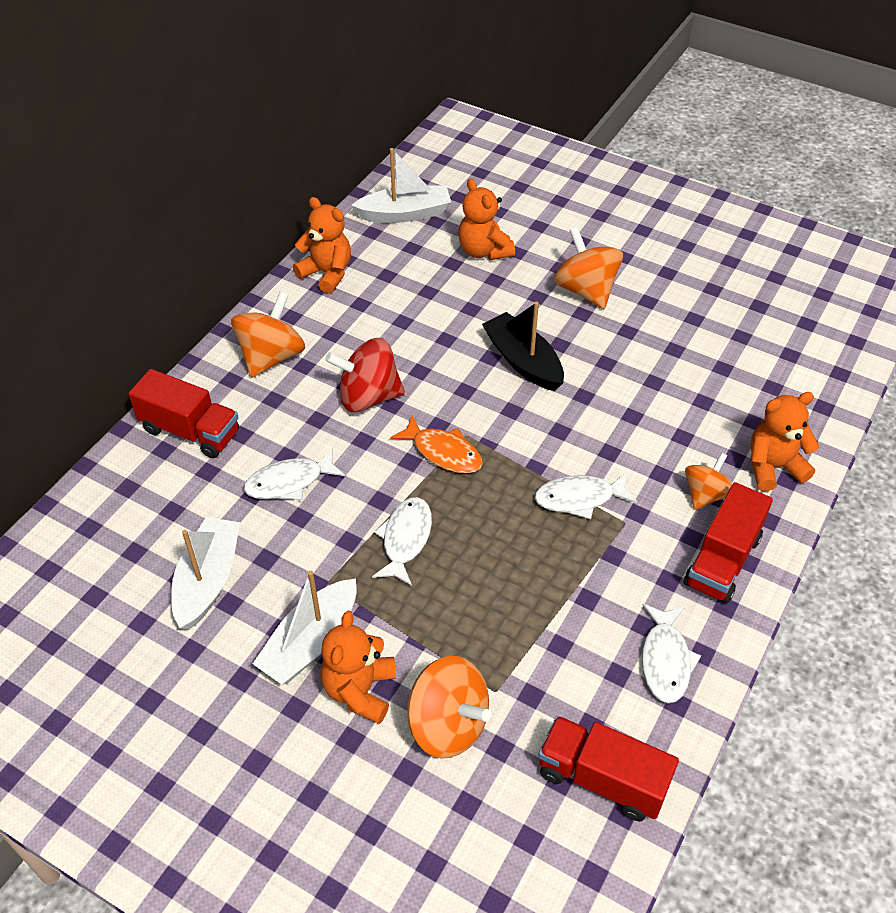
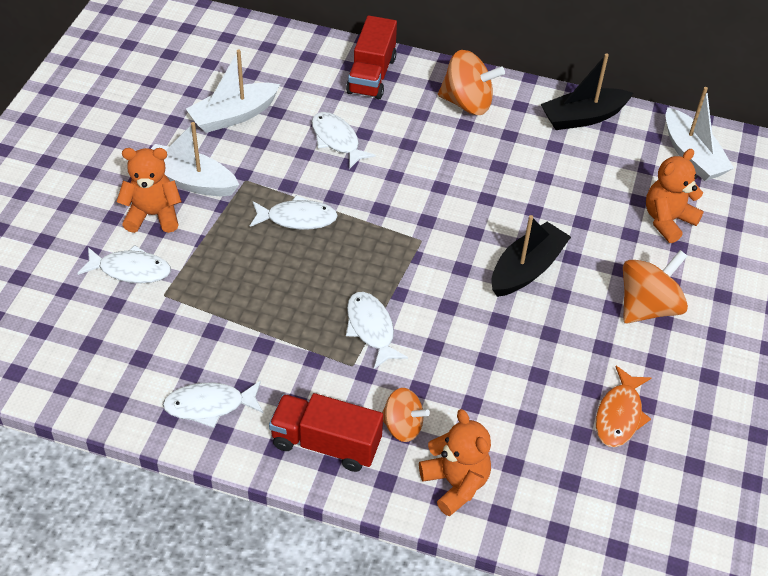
camera: 75 degrees right, 0 degrees up
(208, 580) = (233, 116): white boat -> white boat turned 150 degrees clockwise
(327, 273) = (583, 117): orange teddy bear -> black boat
(368, 397) = (443, 170): red spinning top -> none
(443, 452) = (396, 228): orange fish -> orange fish (619, 415)
(448, 724) = (130, 270): orange spinning top -> white fish
(602, 779) = (94, 370): red truck -> none

